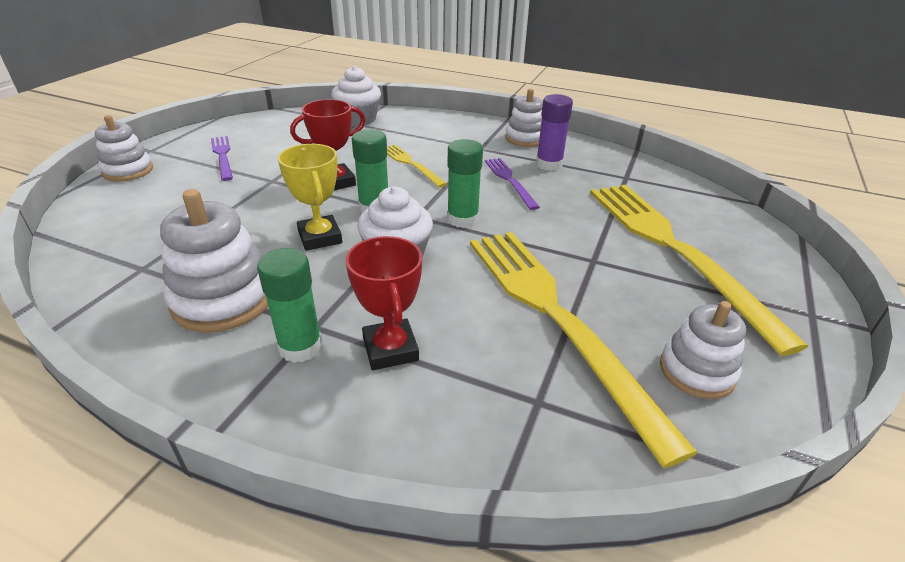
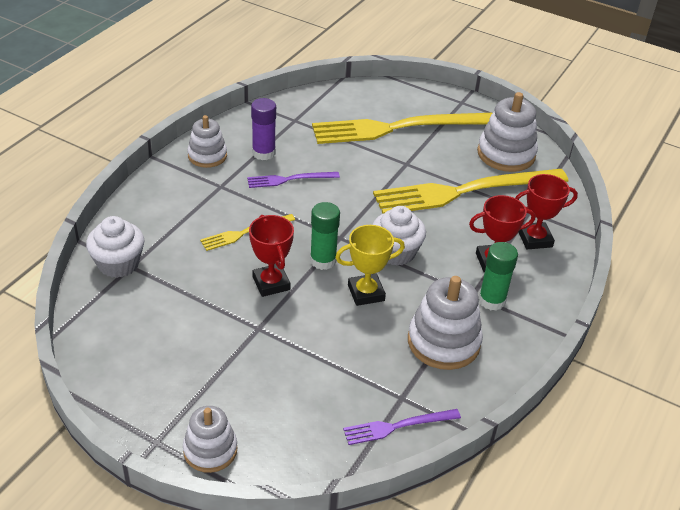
camera: 85 degrees left, 5 degrees up
(222, 156) = (191, 372): purple fork -> purple fork (398, 426)
(459, 406) = (535, 239): none -> red trophy
(462, 219) = (347, 213): green glue stick -> none
(697, 371) = (506, 154): white stacking toy -> white stacking toy, size x1.54

